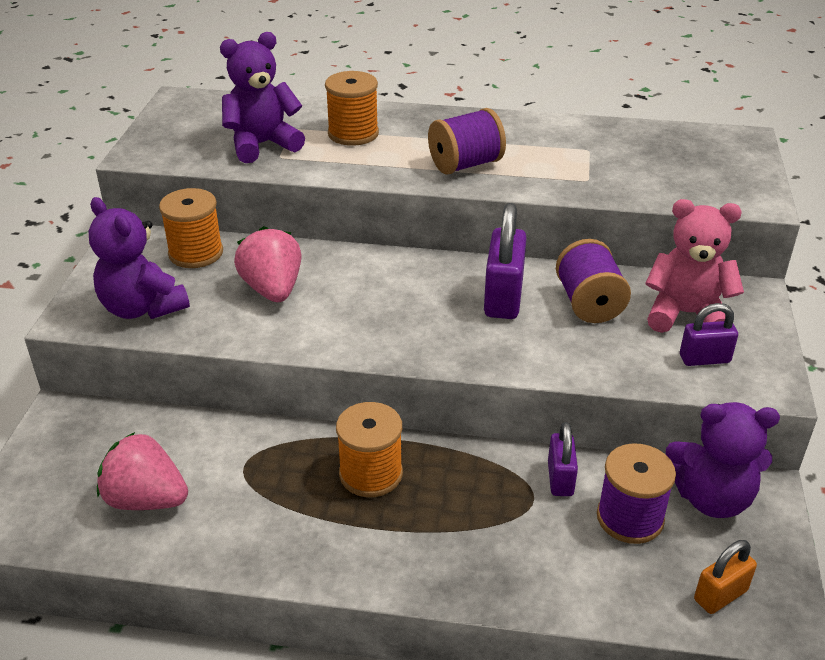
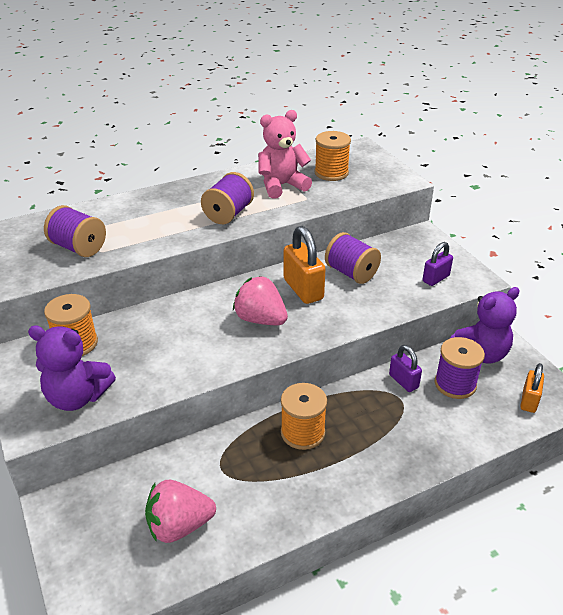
camera: 35 degrees left, 0 degrees up
(262, 145) = (78, 248): purple teddy bear -> purple spool
(272, 289) = (157, 344): pink strawberry -> pink strawberry (260, 319)
(353, 133) = (134, 219): orange spool -> orange spool (331, 173)
(503, 298) = (303, 289): purple padlock -> orange padlock
(686, 314) = (404, 258): pink teddy bear -> pink teddy bear (281, 186)

